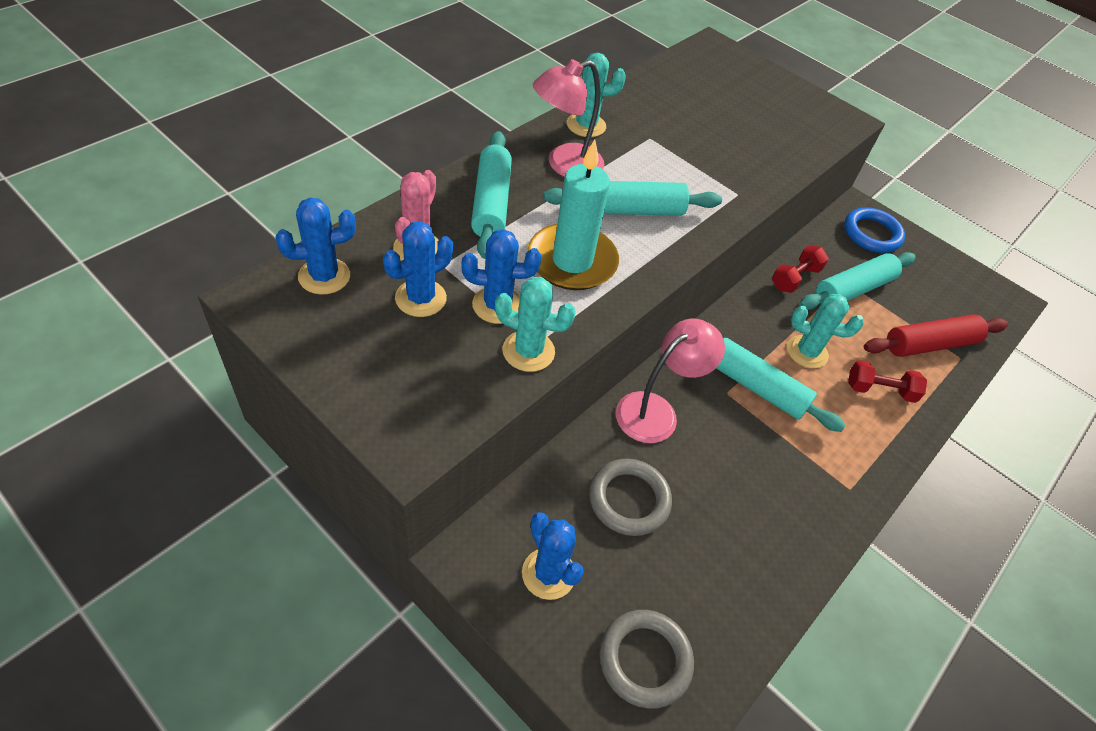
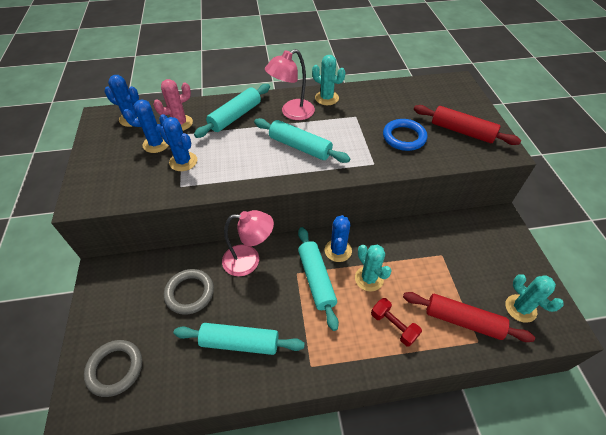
camera: 45 degrees right, 0 degrees up
(528, 351) = (171, 188): turquoise cactus -> turquoise cactus (520, 308)
(548, 573) = (121, 301): blue cactus -> blue cactus (338, 250)
(564, 165) = (292, 113): pink lamp -> pink lamp turned 45 degrees counterclockwise
(572, 261) = (240, 158): turquoise candle -> none
(783, 112) = (462, 131): none -> red rolling pin
(795, 278) = (407, 236): red dumbbell -> none
(853, 289) = (441, 261): turquoise rolling pin -> turquoise rolling pin (240, 342)
(872, 234) = (494, 236): blue ring -> blue ring (404, 137)

